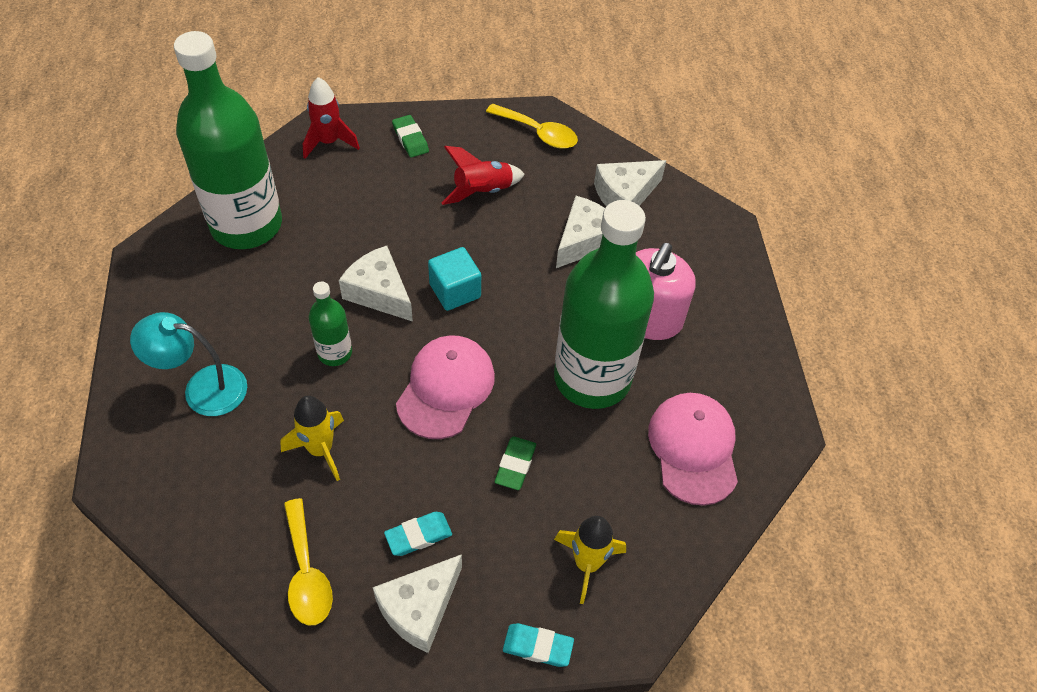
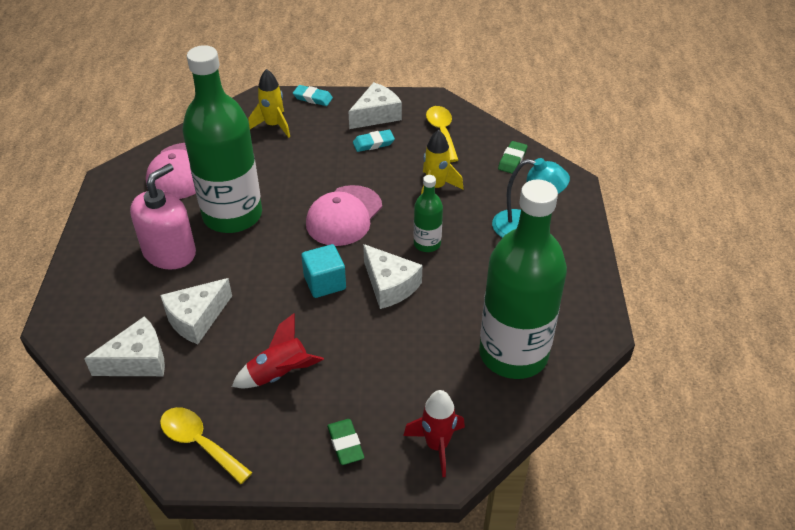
camera: 170 degrees left, 10 degrees down
(515, 465) = (304, 171): green eraser -> green eraser (512, 160)

